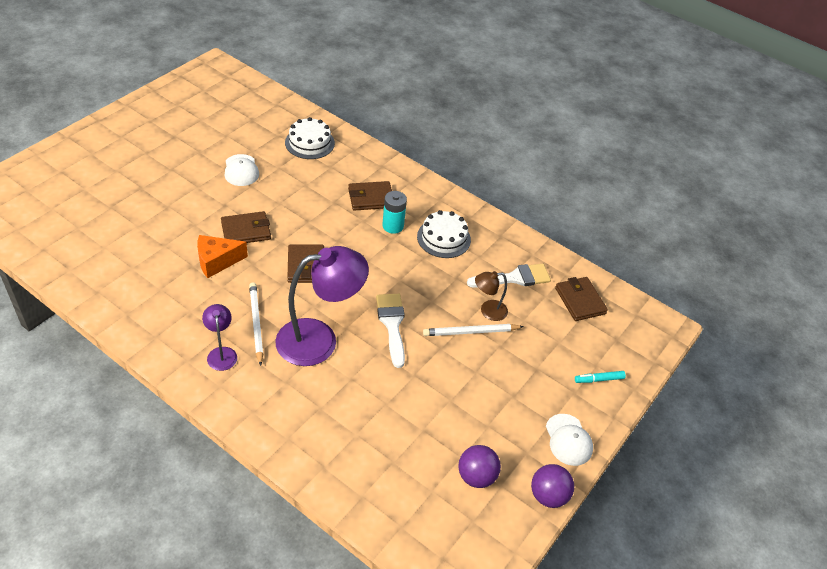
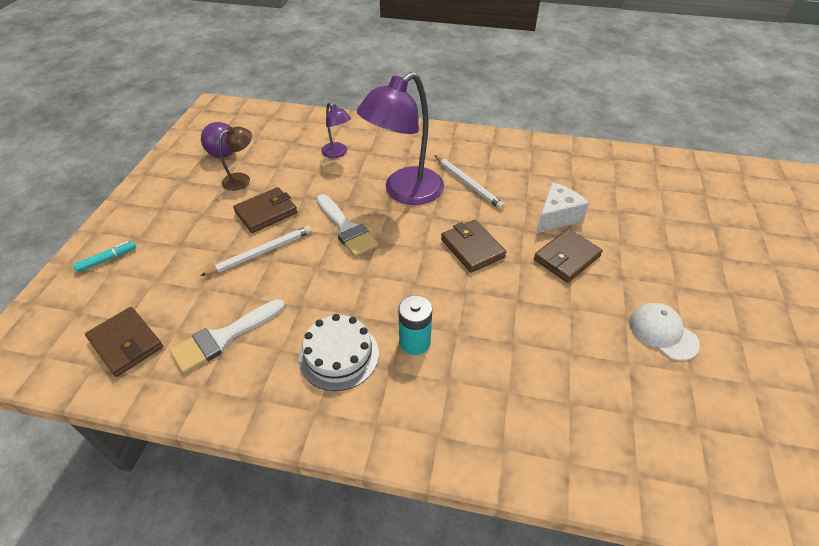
camera: 160 degrees right, 0 degrees up
(217, 261) = (556, 217): orange cheese -> white cheese
(221, 353) = (473, 156): purple lamp -> purple lamp (337, 153)
(309, 143) = (641, 437): white cake -> none
(371, 198) = (472, 373): brown wallet -> brown wallet (266, 212)
(488, 311) = (247, 282): brown lamp -> brown lamp (242, 179)
(548, 495) = (161, 161): purple ball -> none
(568, 440) = (143, 200): white cap -> none

